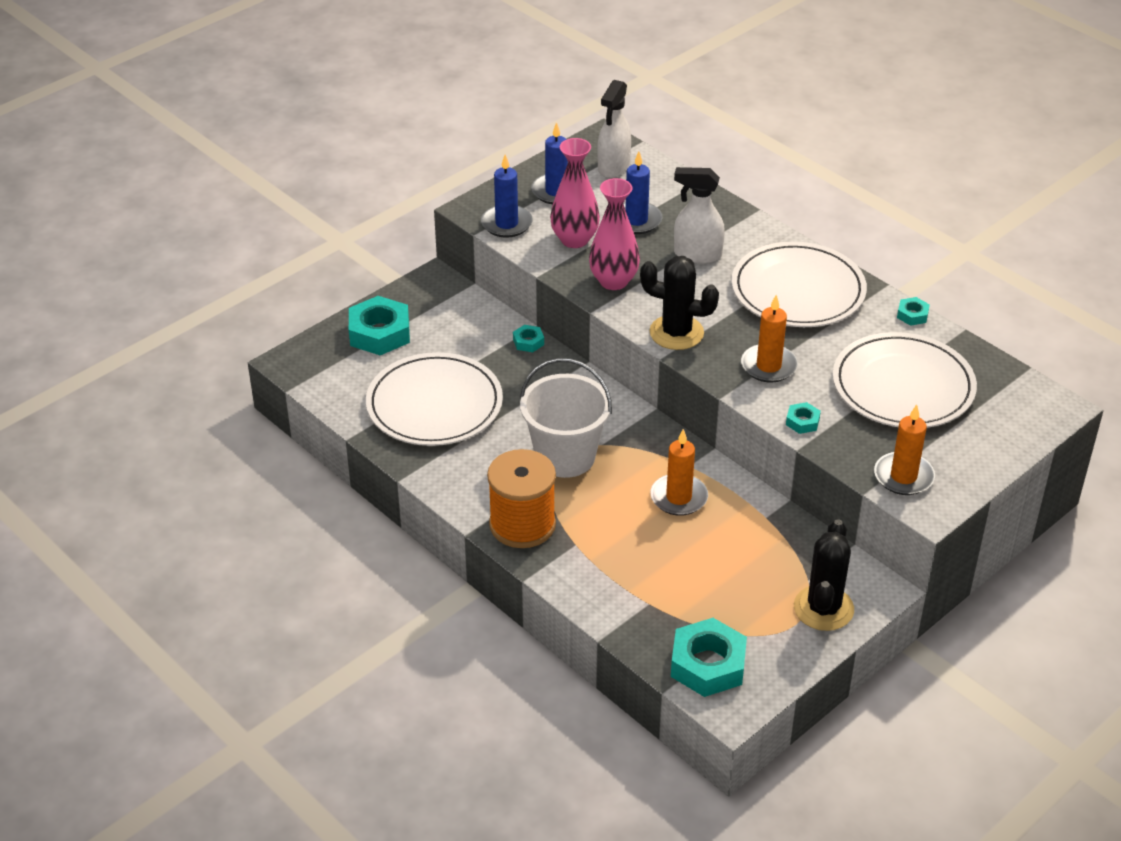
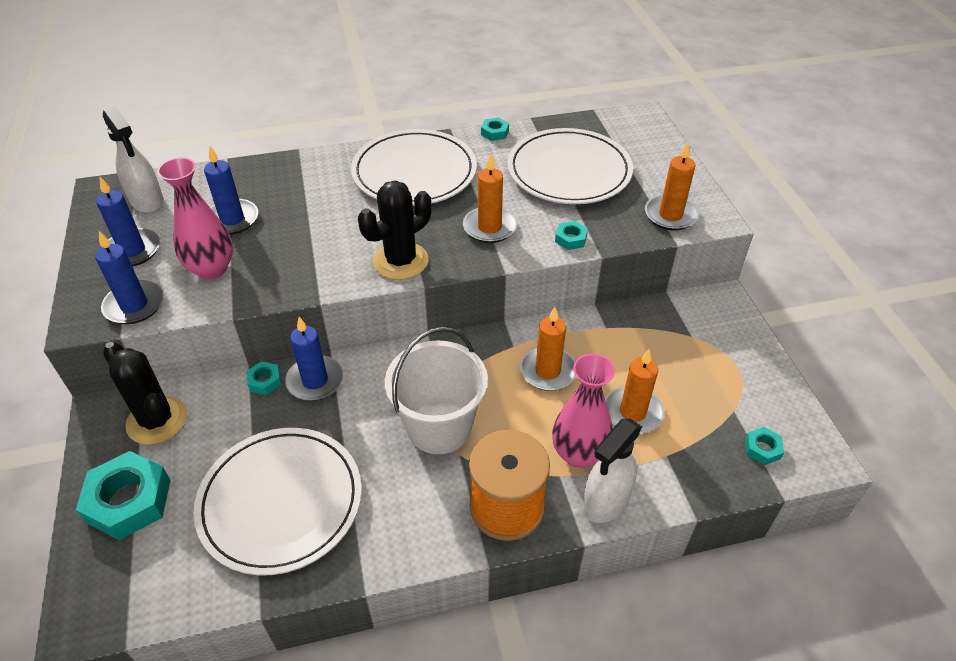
camera: 60 degrees left, 5 degrees up
(551, 368) = (315, 380): none -> blue candle
(613, 281) = (295, 269): pink vase -> pink vase (579, 453)
(678, 567) = (632, 412): none -> orange candle
(697, 254) = (315, 205): white spray bottle -> white spray bottle (605, 501)
(708, 664) = (762, 449): turquoise nut -> turquoise nut, size x0.47
(823, 608) = (729, 342): black cactus -> black cactus (157, 420)

